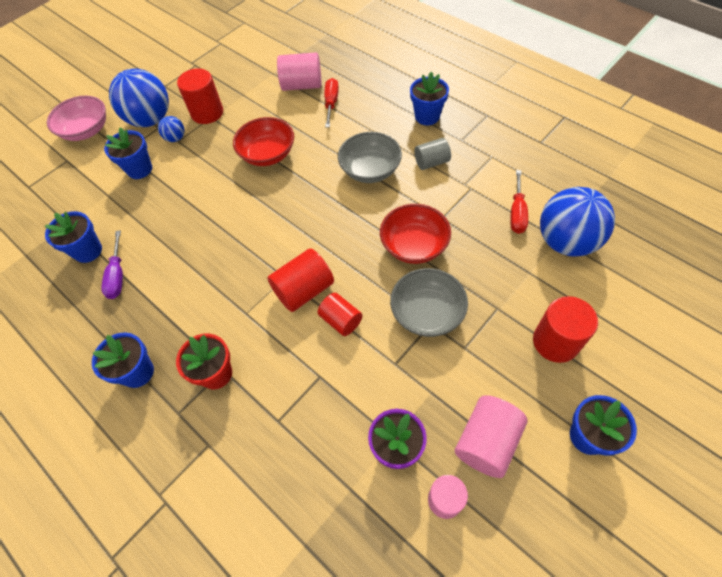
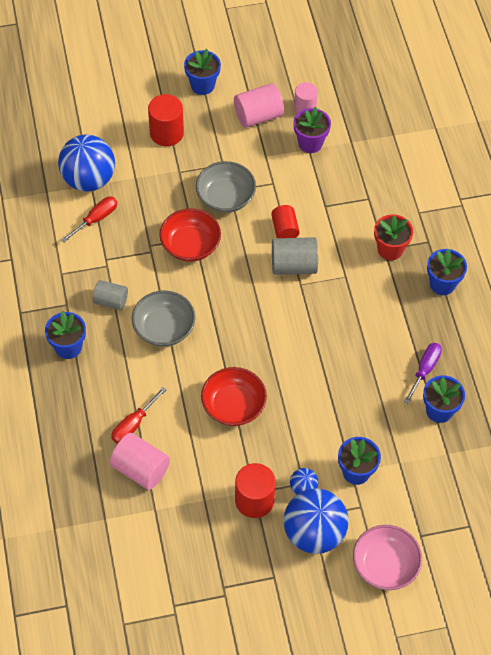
camera: 150 degrees left, 0 degrees up
(304, 290) = (293, 265): red cylinder -> grey cylinder

